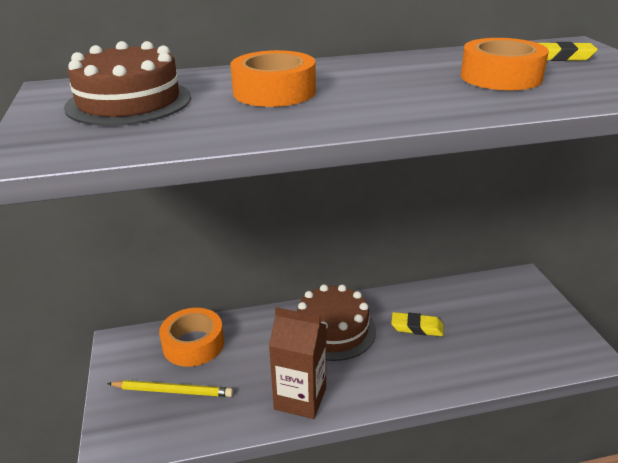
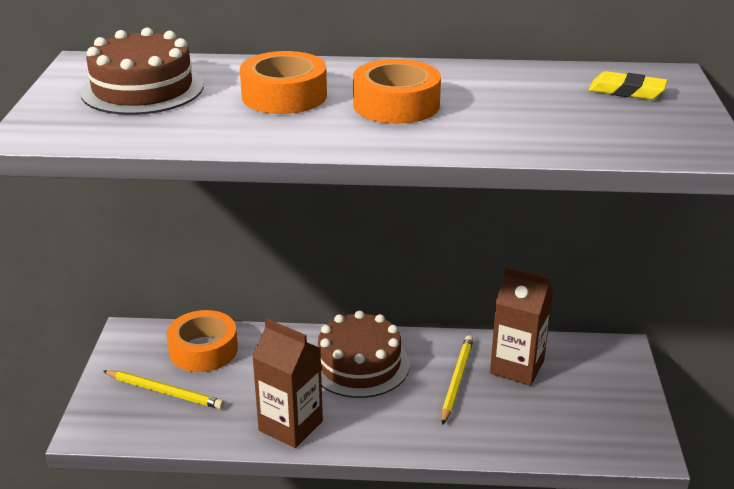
camera: 15 degrees right, 0 degrees up
(417, 327) = (456, 380): yellow eraser -> yellow pencil
(456, 307) = (517, 367): none -> brown carton
(501, 77) = (531, 109): orange tape -> orange tape (396, 105)

